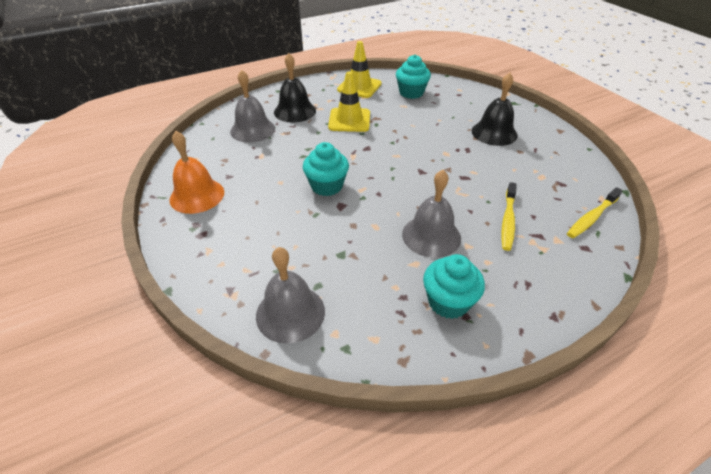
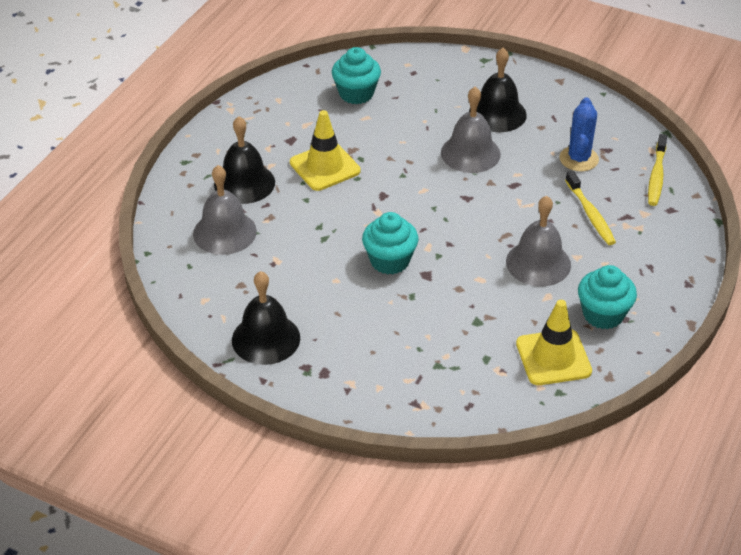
camera: 35 degrees left, 0 degrees up
(197, 195) = (266, 338): orange bell -> black bell
(290, 313) = (488, 392): grey bell -> grey bell (470, 153)
(359, 87) = (283, 111): yellow traffic cone -> yellow traffic cone (553, 357)
(532, 181) = (578, 159): none -> blue cactus

